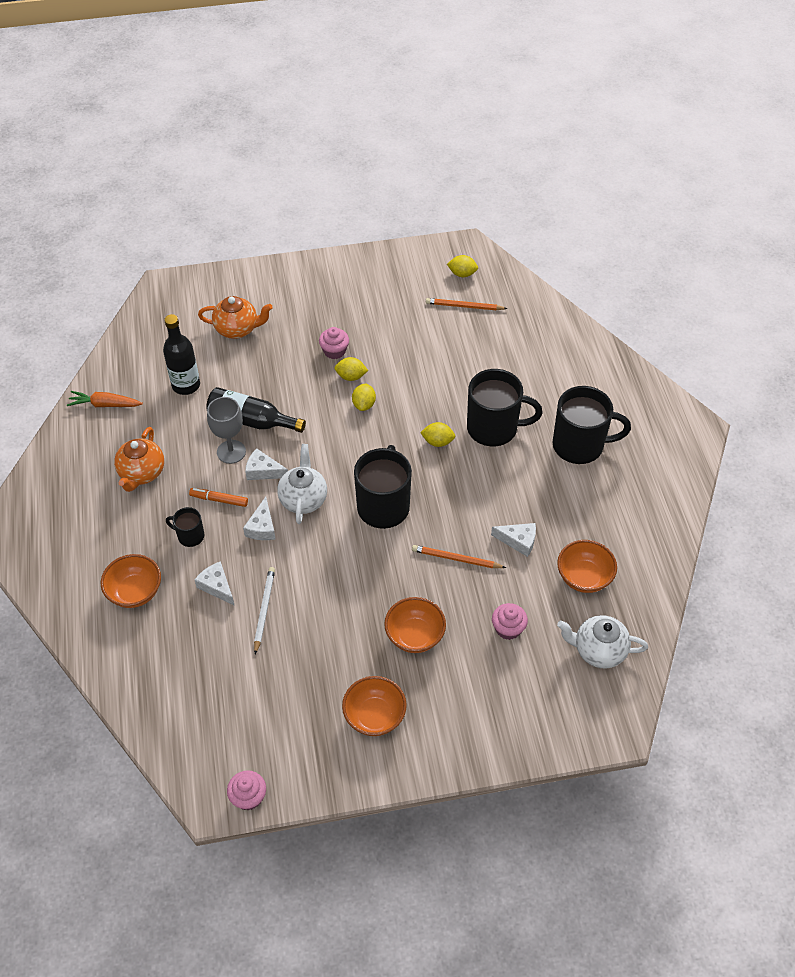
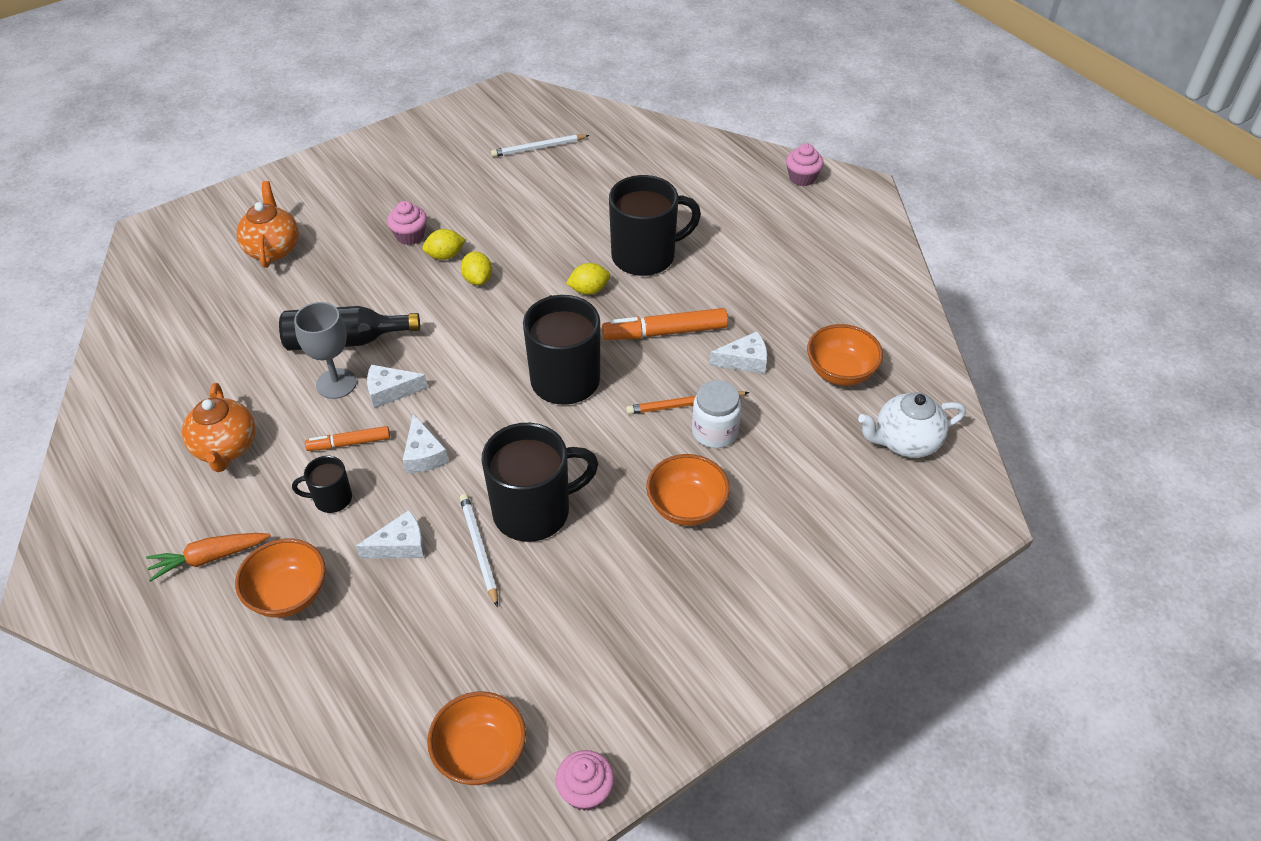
camera: 25 degrees left, 5 degrees down
(105, 404) = (133, 386): orange carrot -> orange carrot (209, 558)
(186, 385) = (236, 329): black bottle -> none
(217, 586) = (400, 545): white cheese -> white cheese turned 135 degrees clockwise
(237, 329) = (273, 249): orange teapot -> orange teapot turned 75 degrees counterclockwise
(303, 499) = (460, 405): white teapot -> none
(374, 716) = (692, 619): orange bowl -> orange bowl (480, 753)
(462, 274) = (517, 118): yellow lemon -> none
(464, 306) = (538, 148): orange pencil -> white pencil
(465, 588) = (714, 432): none -> white jar
(473, 496) = (665, 332): none -> orange marker
(508, 628) = (791, 457): pink cupcake -> pink cupcake (802, 178)
(579, 445) = (750, 243): black mug -> black mug (534, 511)

